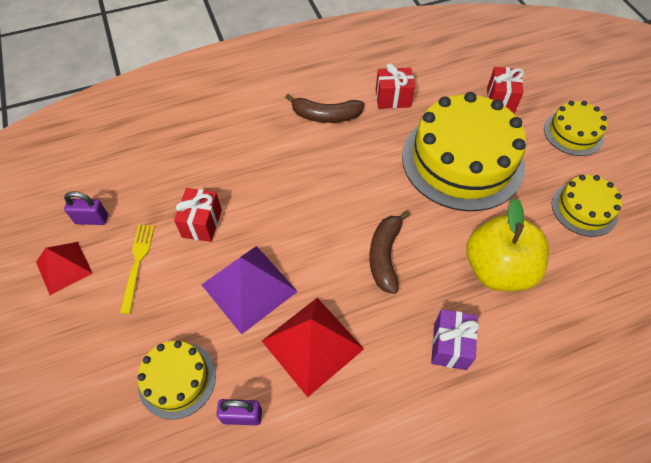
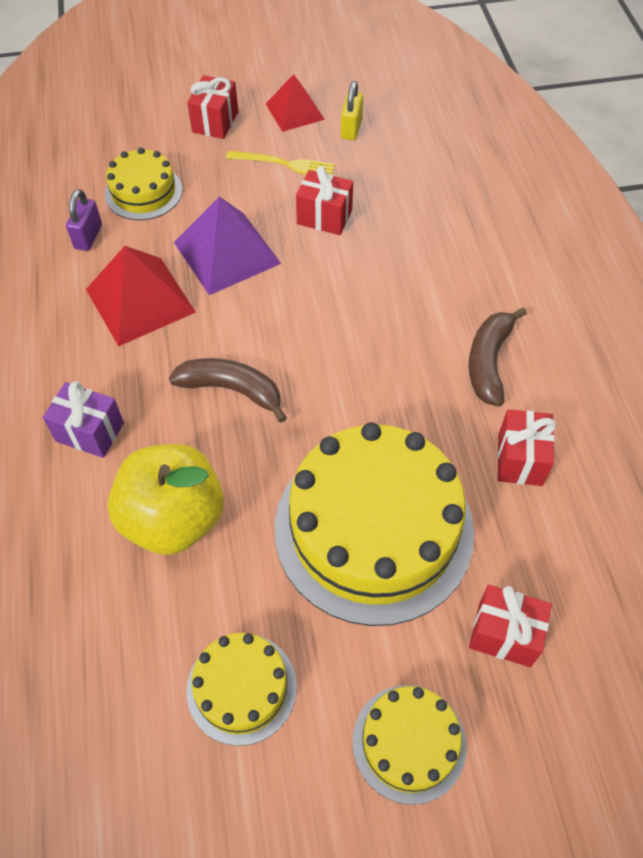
camera: 100 degrees right, 0 degrees up
(74, 335) = (215, 122): none -> red gift
(92, 219) = (351, 129): purple padlock -> yellow padlock

